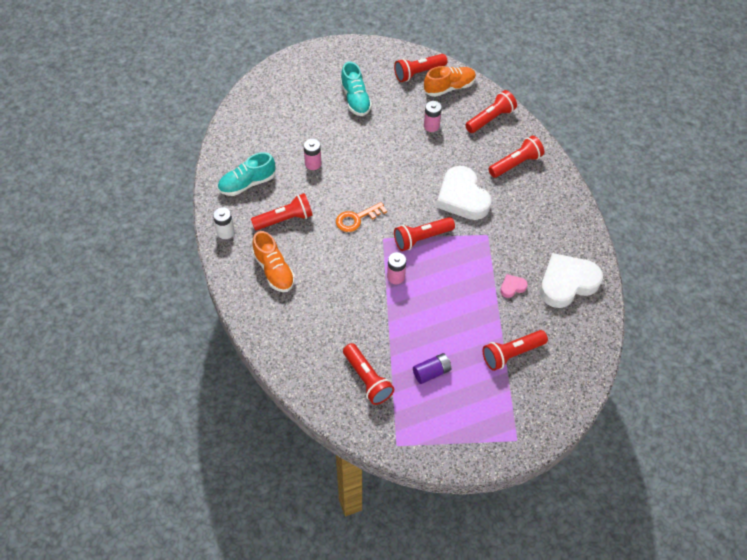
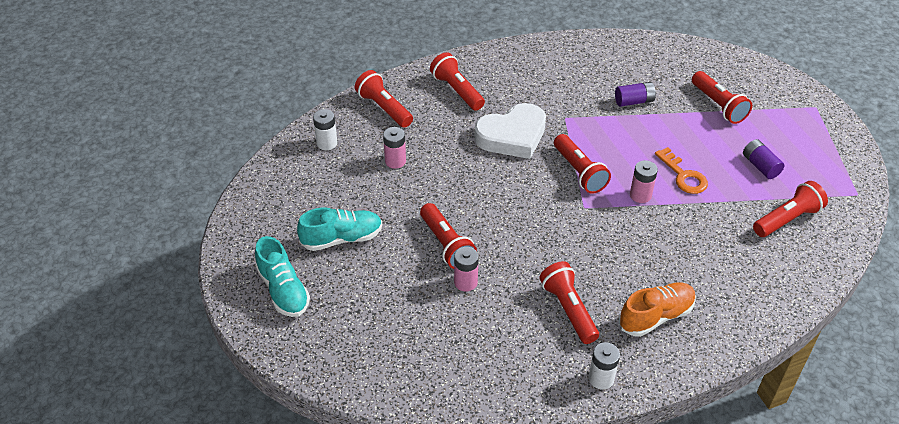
camera: 90 degrees left, 10 degrees down
(247, 184) = (508, 359): turquoise shoe -> turquoise shoe (283, 290)
(357, 219) = (557, 233): orange key -> orange key (683, 175)
(418, 73) = (296, 172): red flashlight -> red flashlight (446, 245)
(449, 88) = (327, 143): orange shoe -> white battery
(512, 287) = (634, 101): pink heart -> purple battery
(567, 283) = (620, 62): white heart -> none

